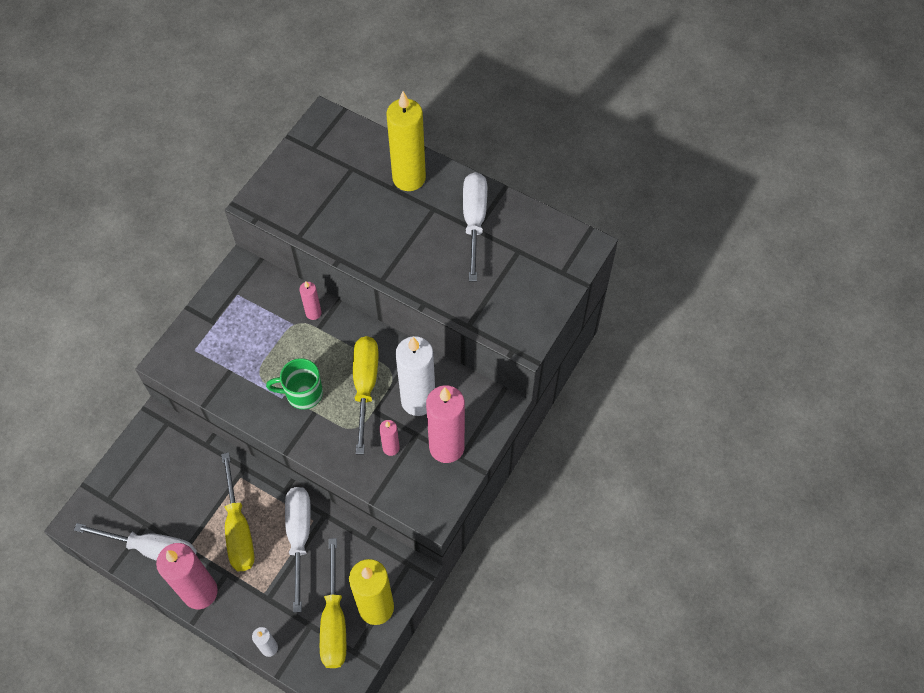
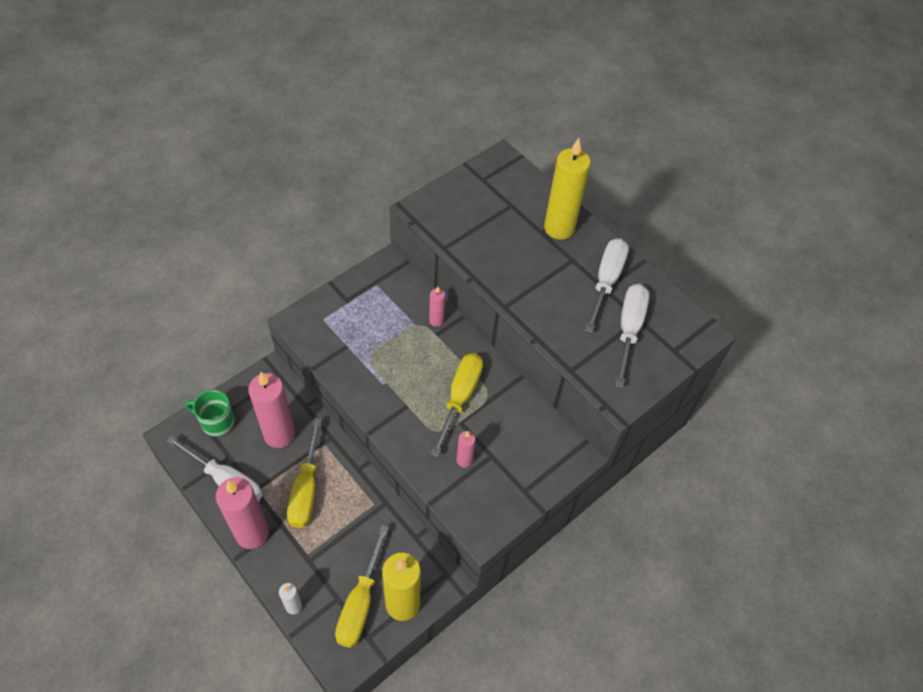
camera: 15 degrees right, 5 degrees down
(299, 537) = (356, 514): white screwdriver -> white screwdriver (629, 329)
(303, 393) = (402, 386): green mug -> green mug (216, 422)
(418, 401) = (503, 426): white candle -> none
(446, 447) = (515, 476): pink candle -> pink candle (279, 434)

